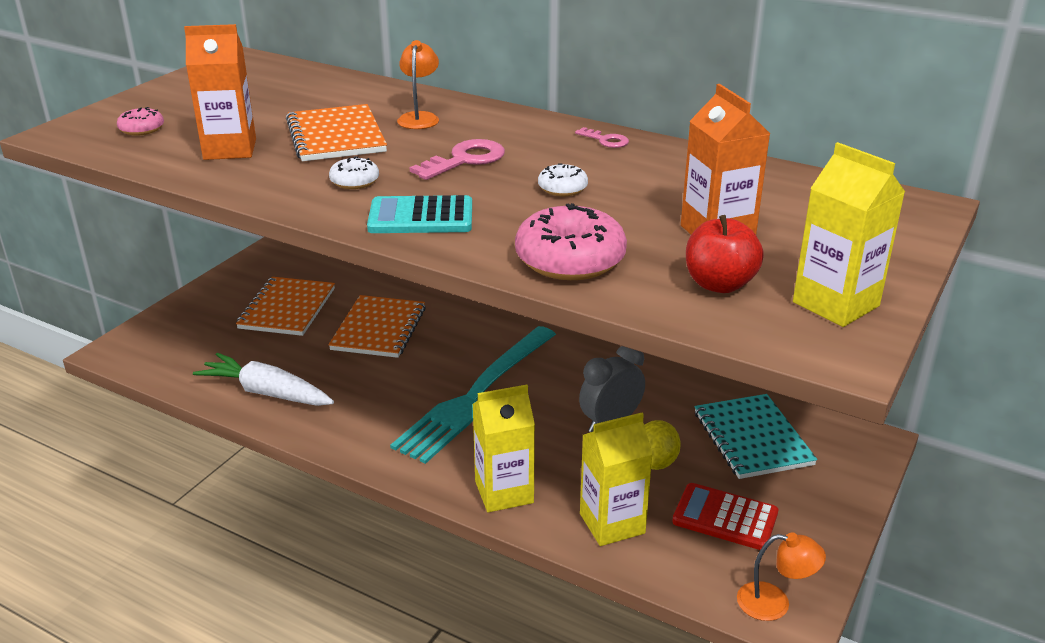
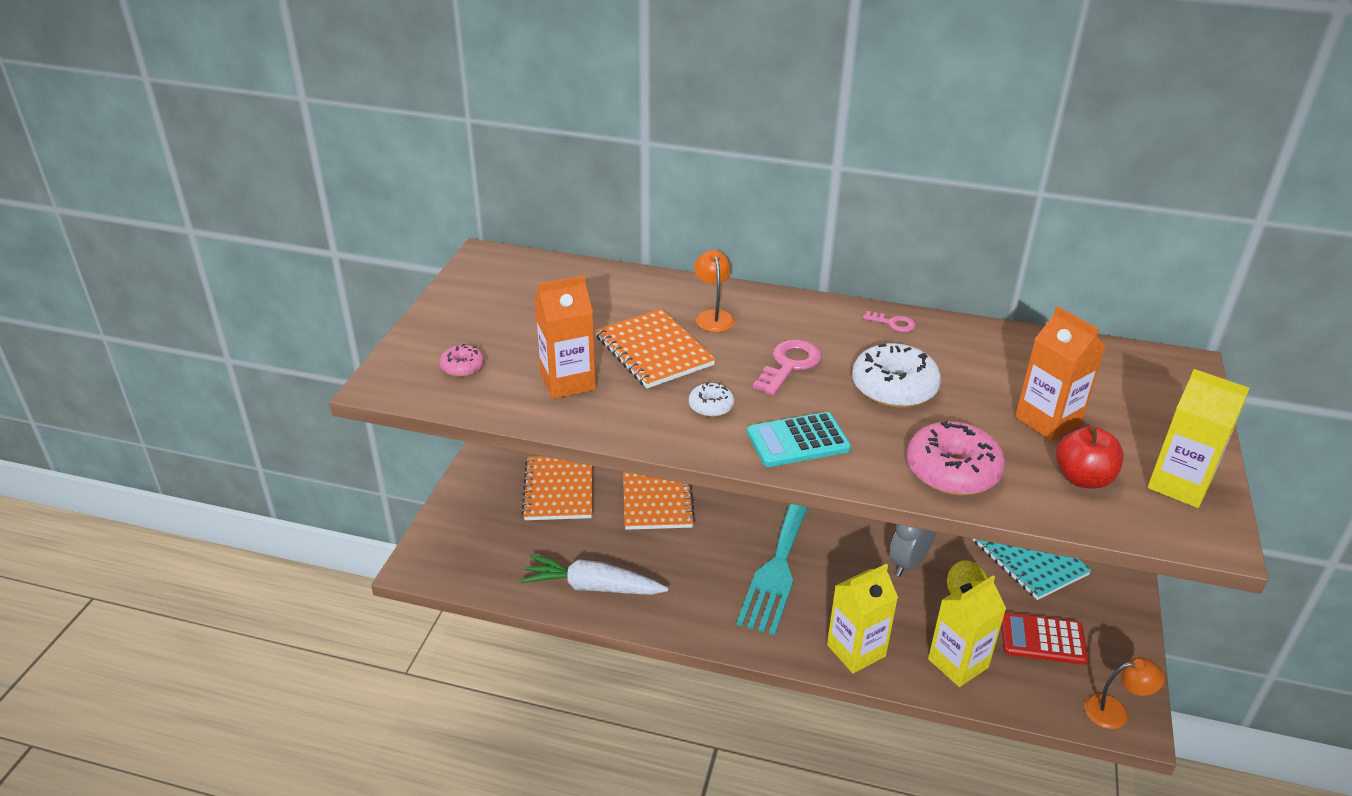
camera: 15 degrees left, 5 degrees up
(562, 188) = (894, 388): white donut -> white donut, size x1.95

